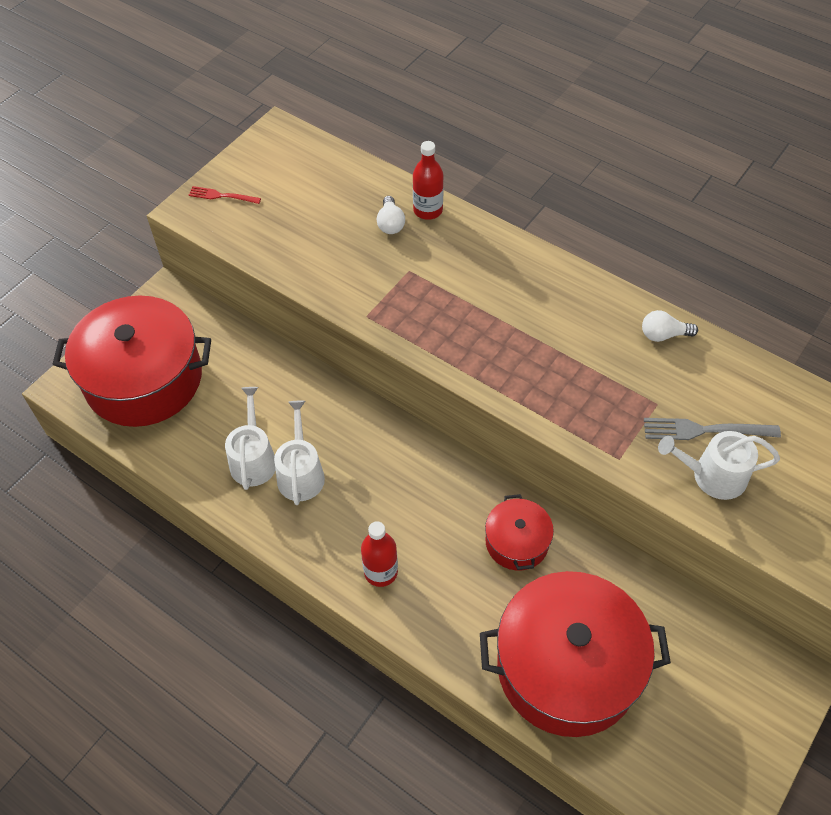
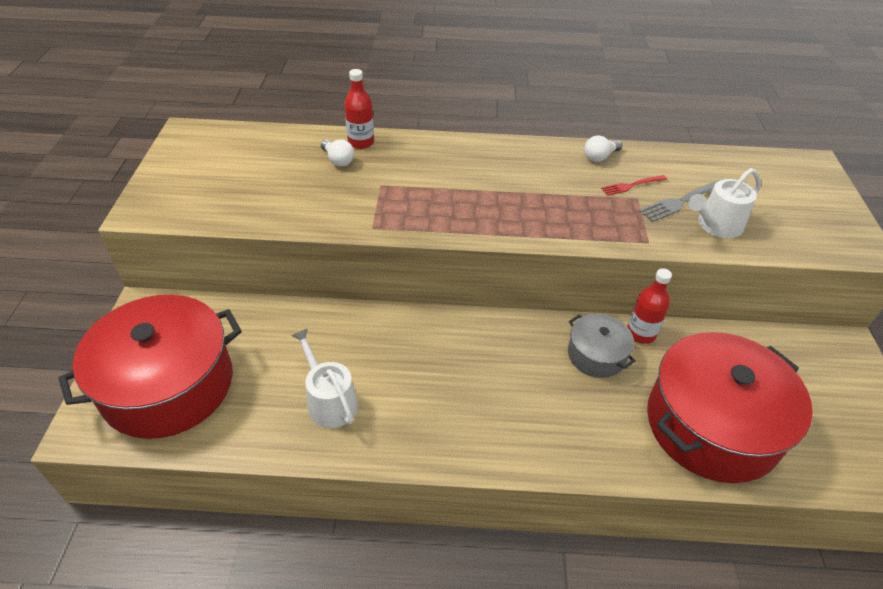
camera: 35 degrees left, 10 degrees down
(222, 196) = (167, 191): red fork -> red fork (632, 185)
(301, 473) = (382, 391): white watering can -> none
(381, 572) = (514, 434): red bottle -> red bottle (641, 333)
(517, 542) = (596, 355): red pot -> grey pot

